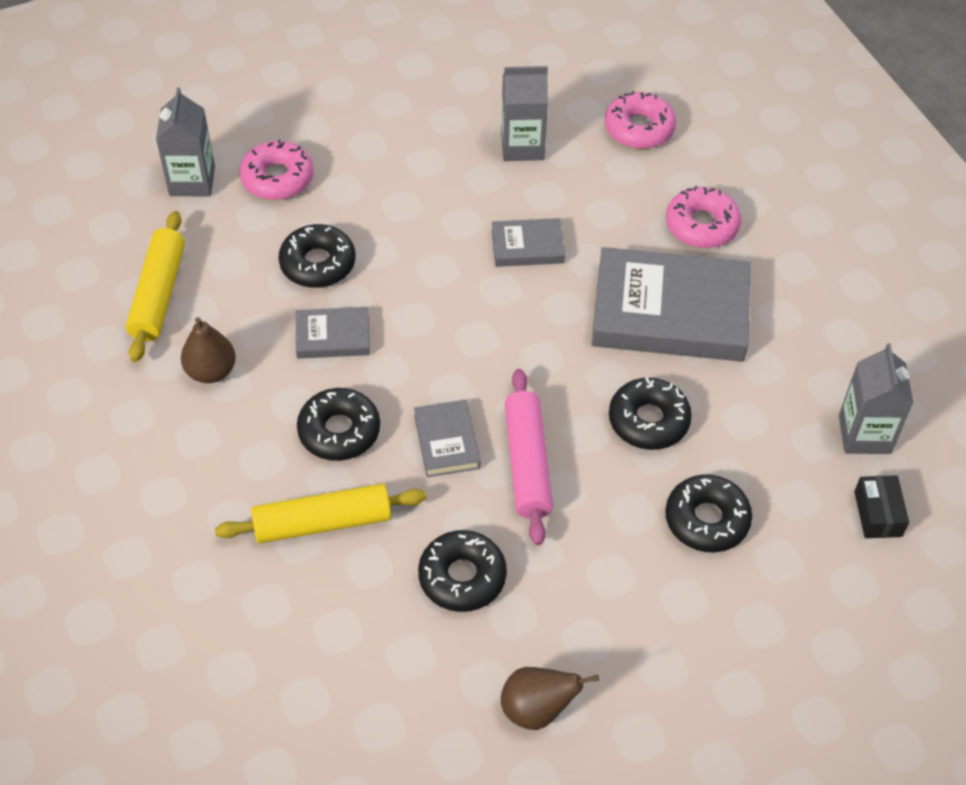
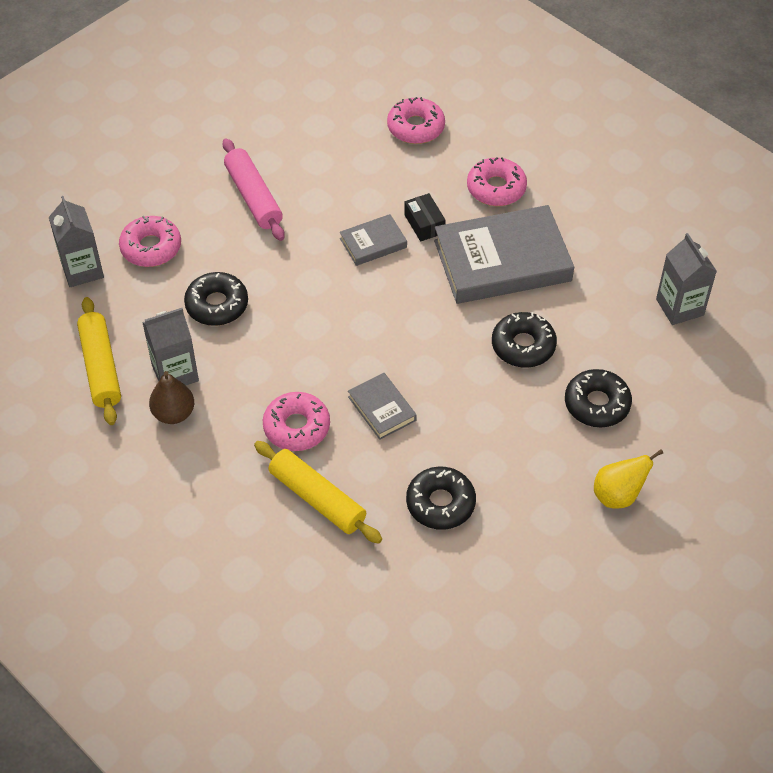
camera: 20 degrees left, 0 degrees up
(323, 522) = (317, 498): yellow rolling pin -> yellow rolling pin turned 75 degrees clockwise
(333, 336) = (256, 357): grey book -> none
(339, 431) = (296, 427): black donut -> pink donut
(522, 146) = (333, 166): grey carton -> grey carton (175, 373)
(527, 463) = (449, 405): pink rolling pin -> pink rolling pin (253, 197)
(537, 710) = (538, 578): brown pear -> none
(682, 641) = (618, 495): none -> yellow pear
(878, 514) = (713, 361): black box -> black box (424, 224)

